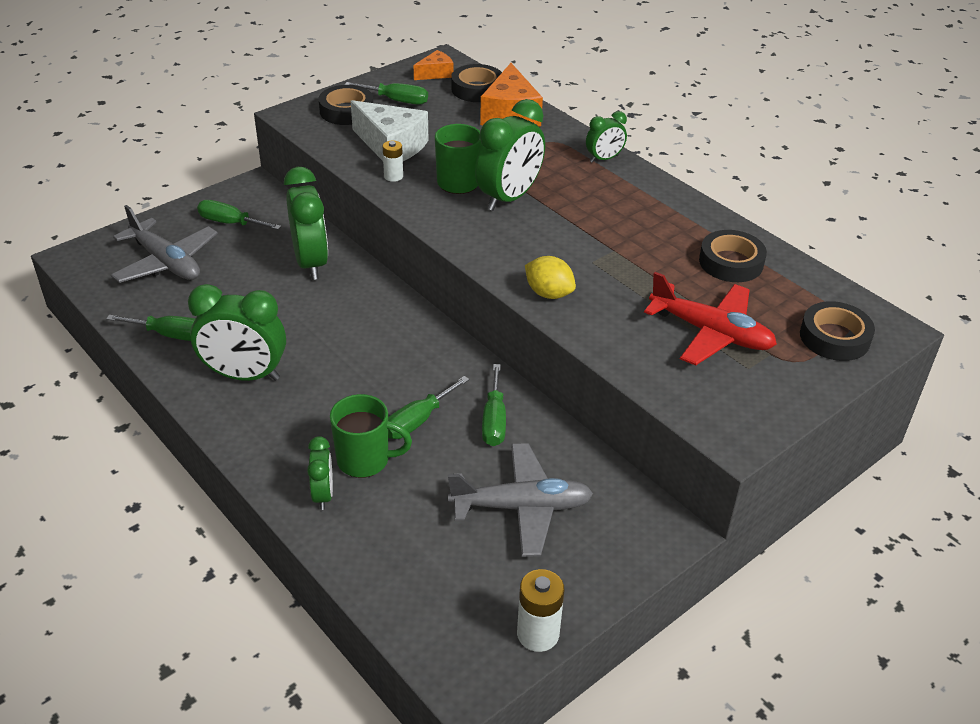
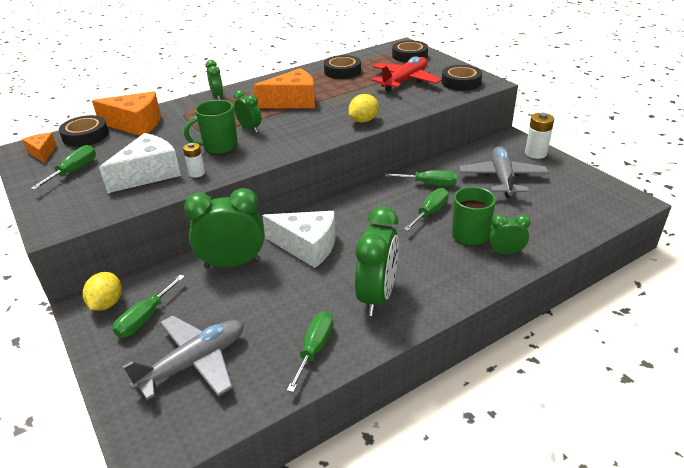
camera: 80 degrees left, 5 degrees down
(253, 197) = (107, 303): none -> yellow lemon
(341, 314) = (307, 246): none -> white cheese
(346, 111) = (71, 196): black tape -> black tape (461, 82)
(418, 421) = (430, 212): green screwdriver -> green screwdriver turned 105 degrees counterclockwise
(509, 198) = (250, 129): green clock -> green clock, size x0.53
(538, 634) = (592, 178): white battery -> white battery (535, 153)
(602, 224) = (293, 101): none -> orange cheese

